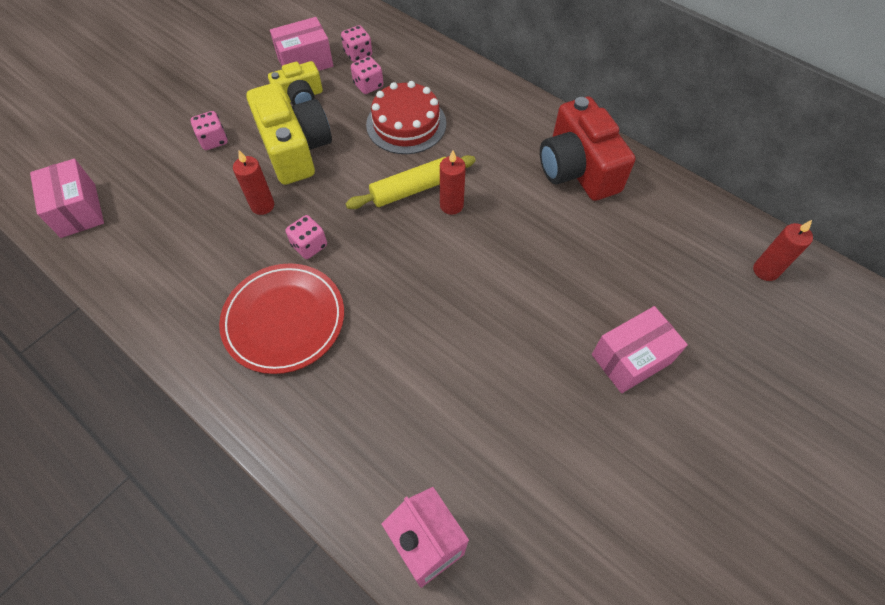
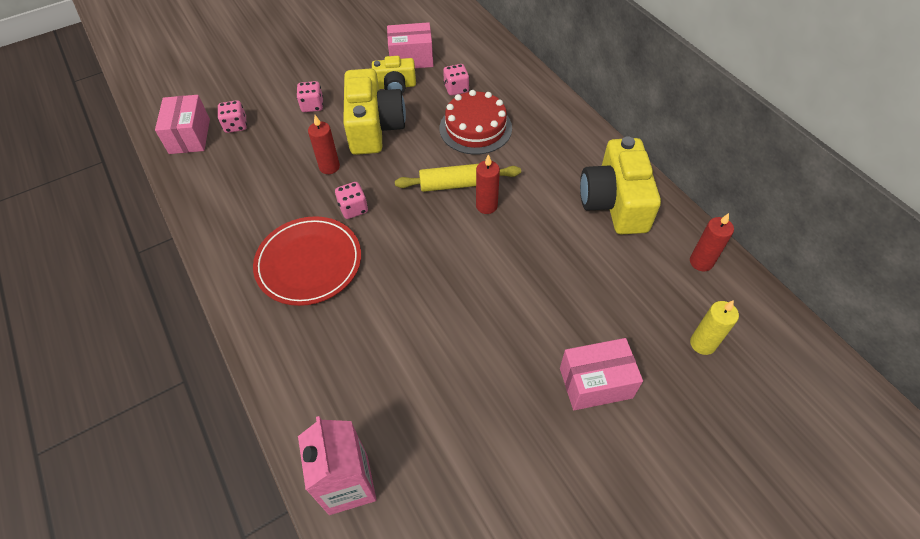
camera: 20 degrees right, 5 degrees down
(358, 54) = (458, 61): pink dice -> pink dice (236, 125)
(577, 169) = (615, 202): red camera -> yellow camera
(713, 289) = (702, 343): none -> yellow candle
(765, 270) = (763, 341): red candle -> red candle (701, 262)

